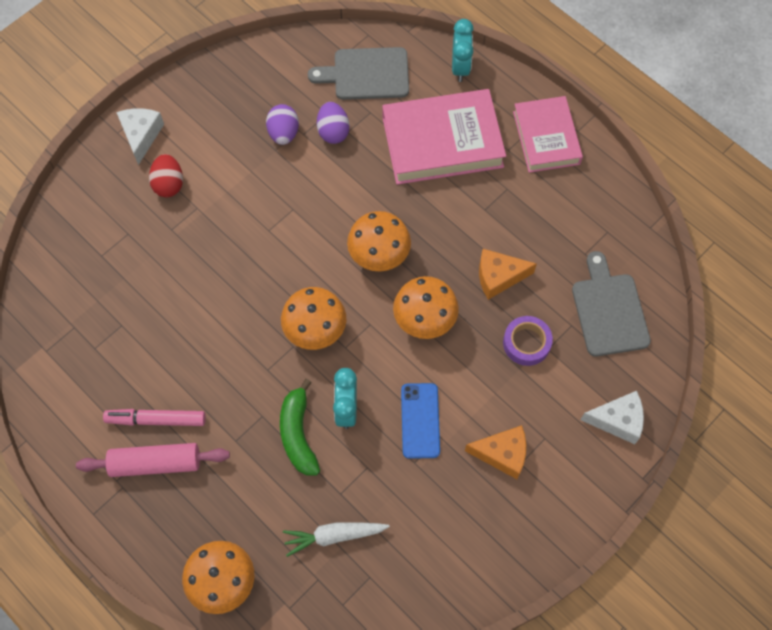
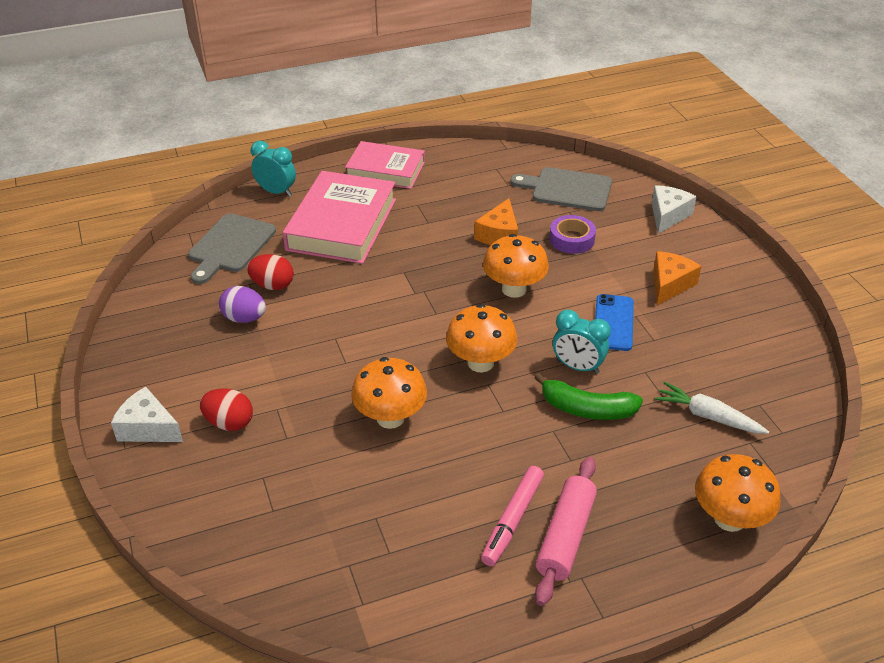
camera: 65 degrees left, 25 degrees down
(333, 131) = (272, 285): purple egg -> red egg
(334, 536) = (708, 416): white carrot -> white carrot turned 105 degrees clockwise
(379, 255) = (428, 297): orange mushroom -> orange mushroom (390, 418)
(420, 420) = (613, 323): blue phone -> blue phone turned 75 degrees clockwise

